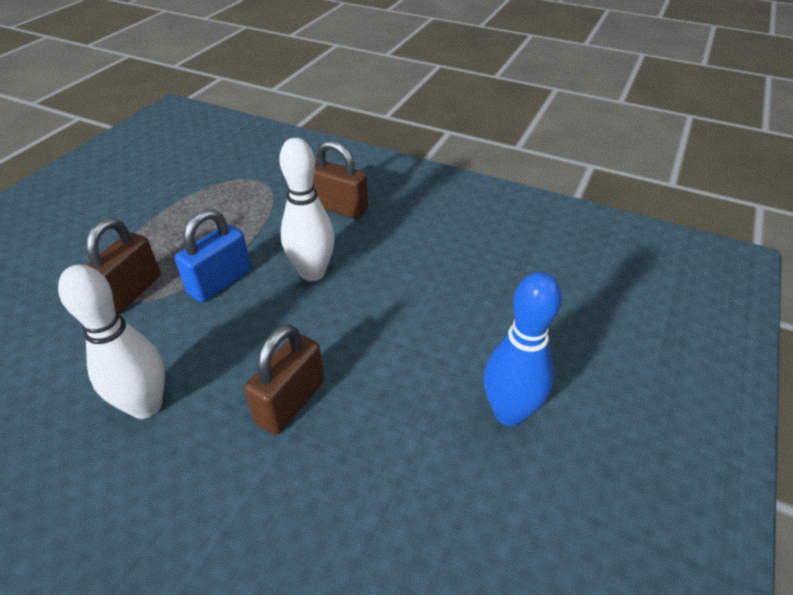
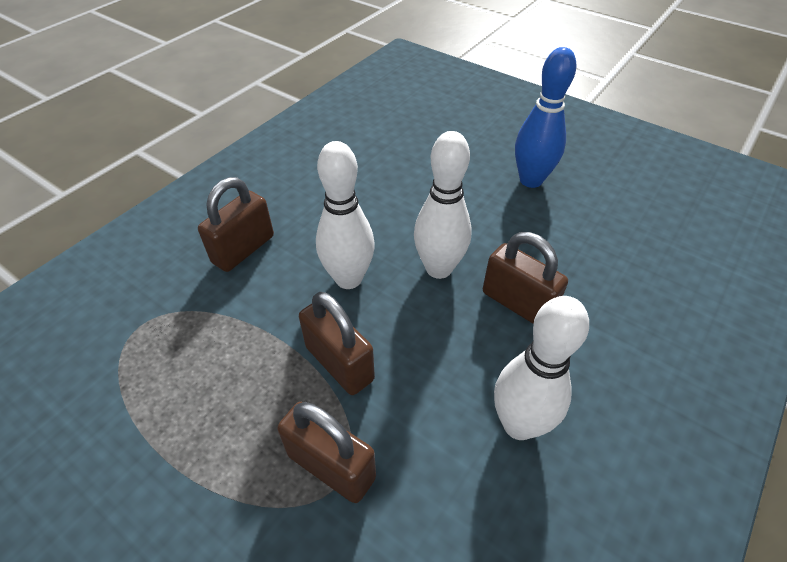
camera: 80 degrees left, 5 degrees up
(220, 282) = (339, 363): blue padlock -> brown padlock
(333, 333) = (439, 268): none -> white bowling pin

